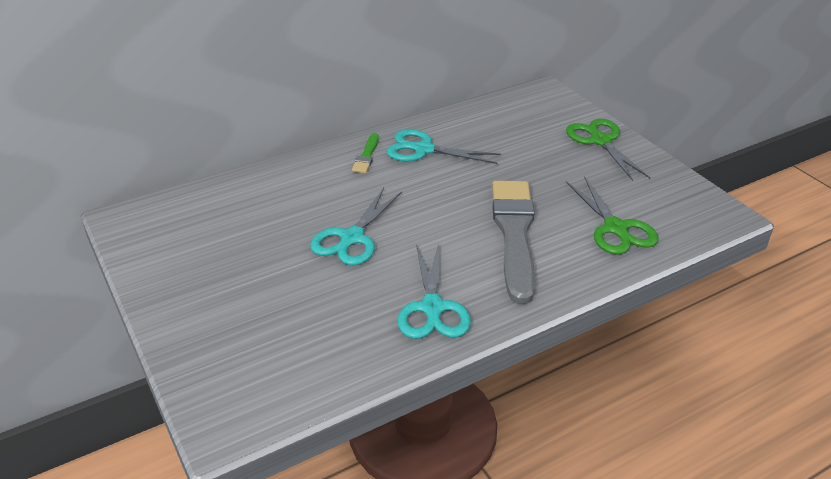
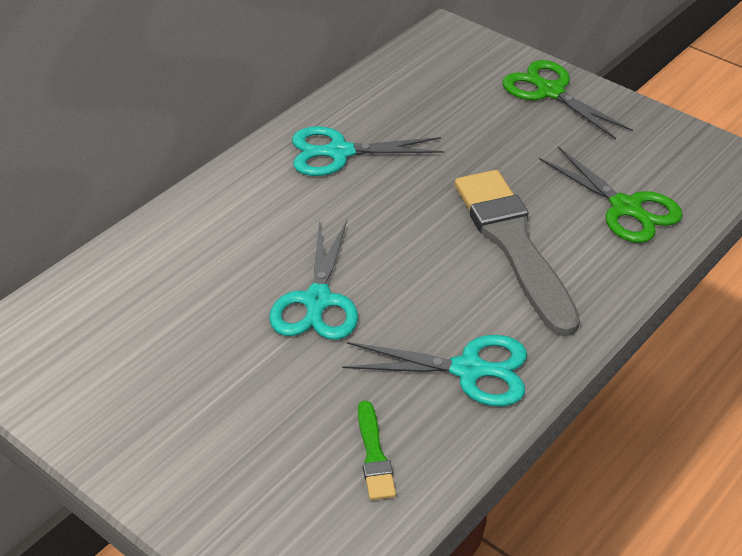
camera: 20 degrees left, 5 degrees up
(366, 156) = (270, 179): green brush -> green brush (374, 455)
(432, 308) = (469, 370): turquoise scissors -> turquoise scissors turned 60 degrees counterclockwise

